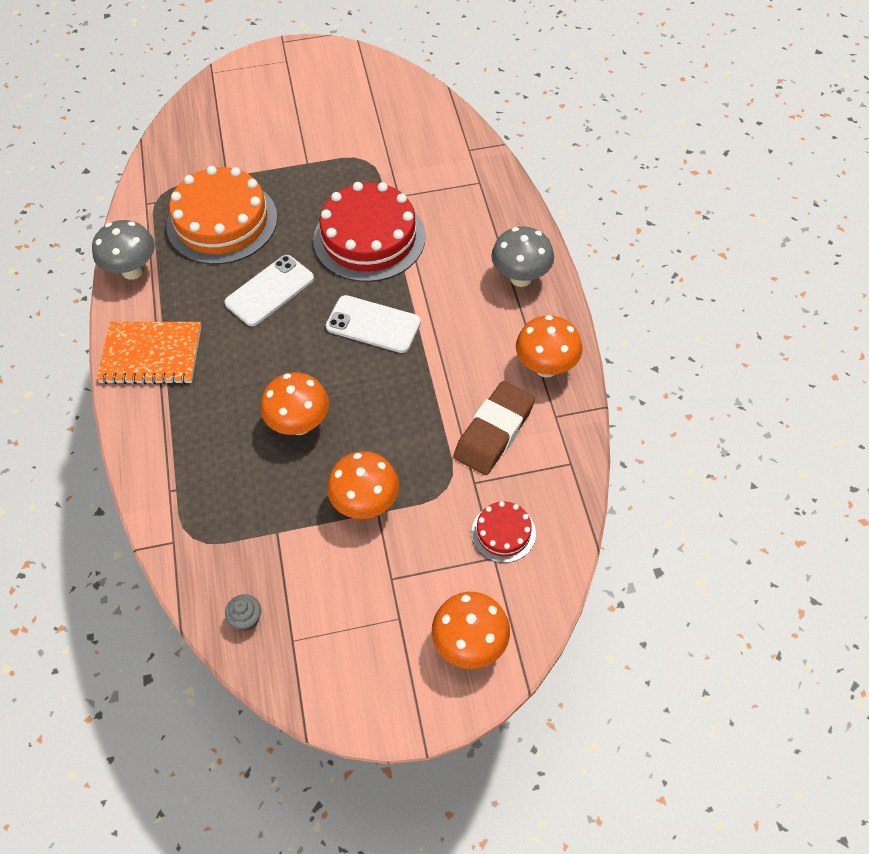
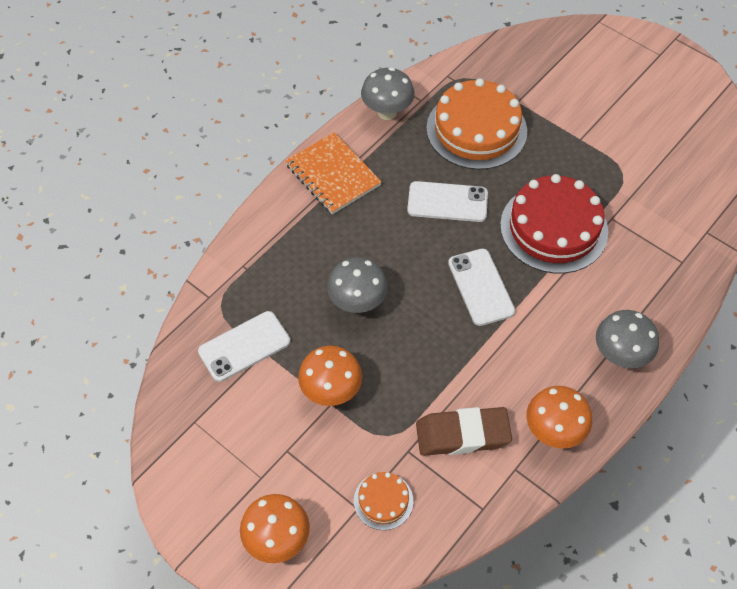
camera: 50 degrees right, 0 degrees up
(246, 619) = (188, 382): grey cupcake -> none
(255, 545) = (244, 346): none -> white phone
(299, 424) = (357, 303): orange mushroom -> grey mushroom
(503, 533) = (383, 501): red cake -> orange cake

